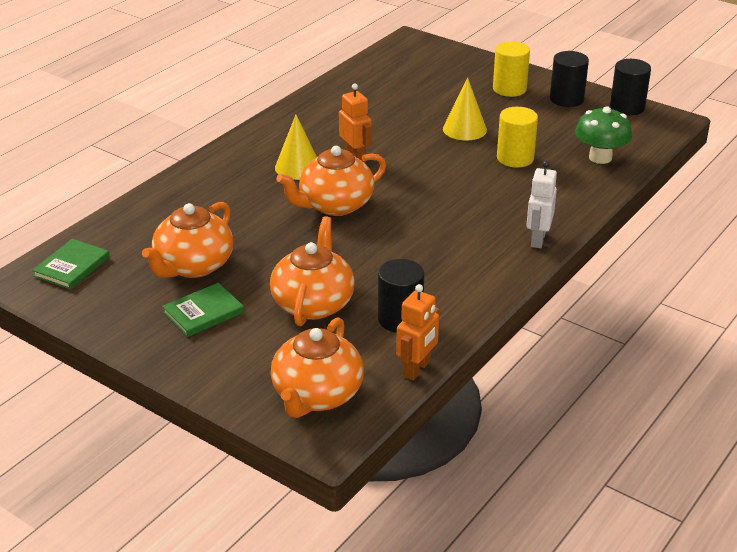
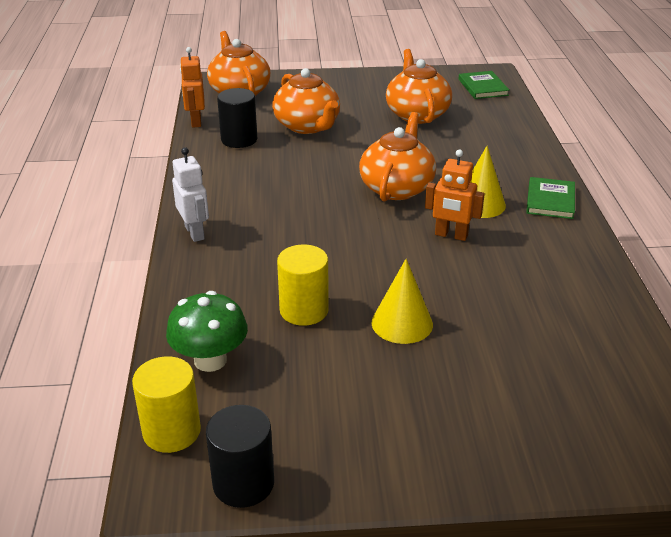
camera: 140 degrees right, 0 degrees up
(203, 312) = (365, 98): green book -> green book (550, 200)
(509, 89) = (436, 426): yellow cylinder -> yellow cylinder (172, 431)
(566, 99) = (342, 450): black cylinder -> none

